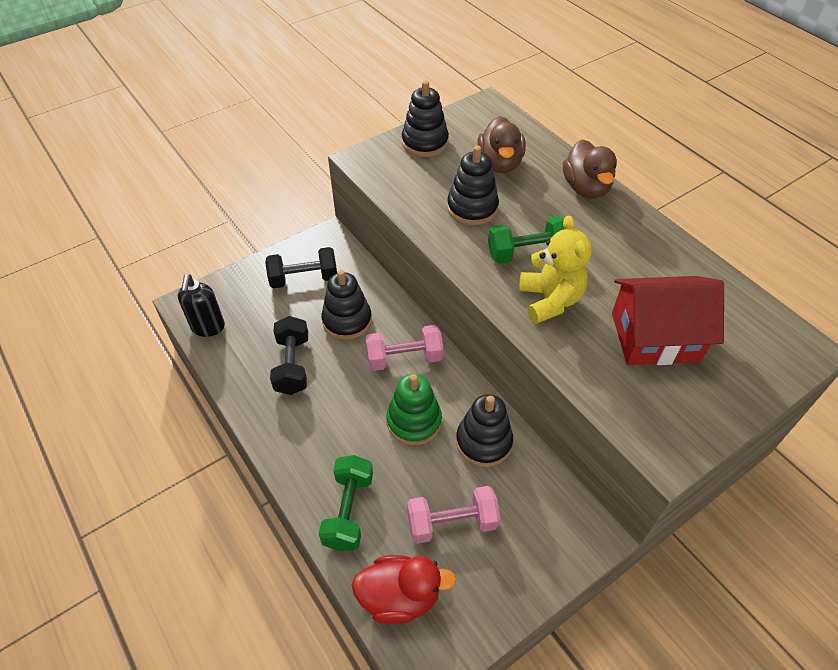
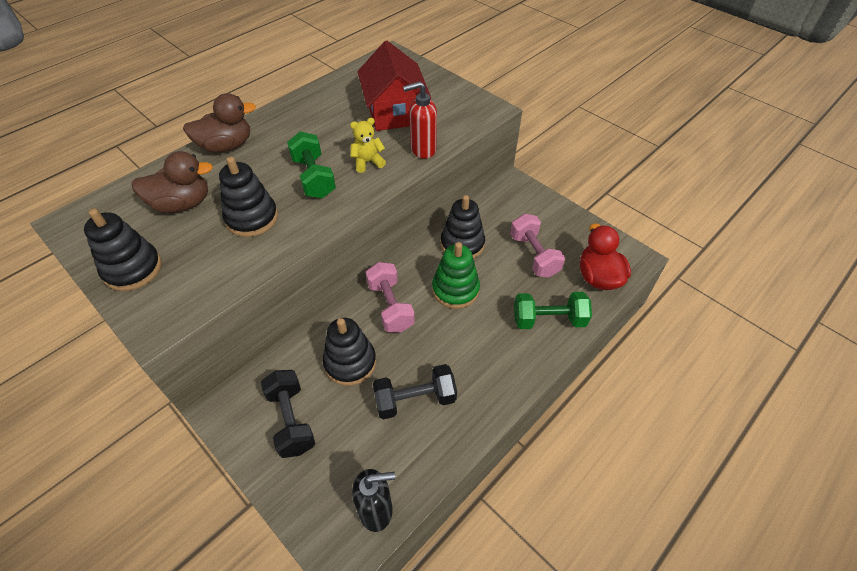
camera: 100 degrees left, 0 degrees up
(550, 300) = (368, 162): yellow teddy bear -> yellow teddy bear, size x0.60
(571, 356) = (422, 150): none -> red soap dispenser

